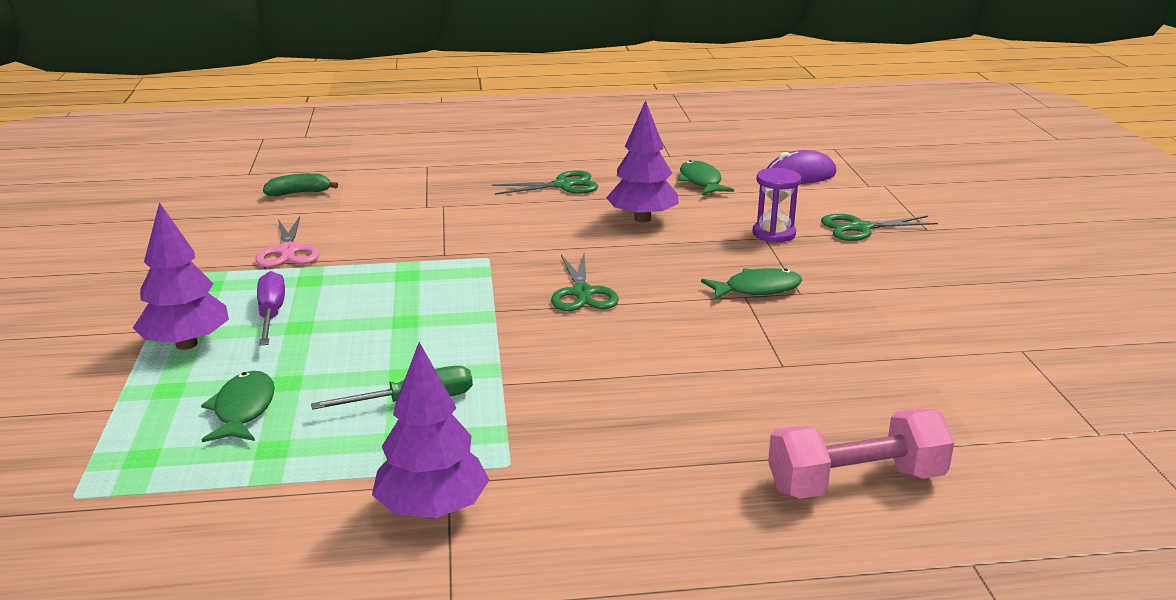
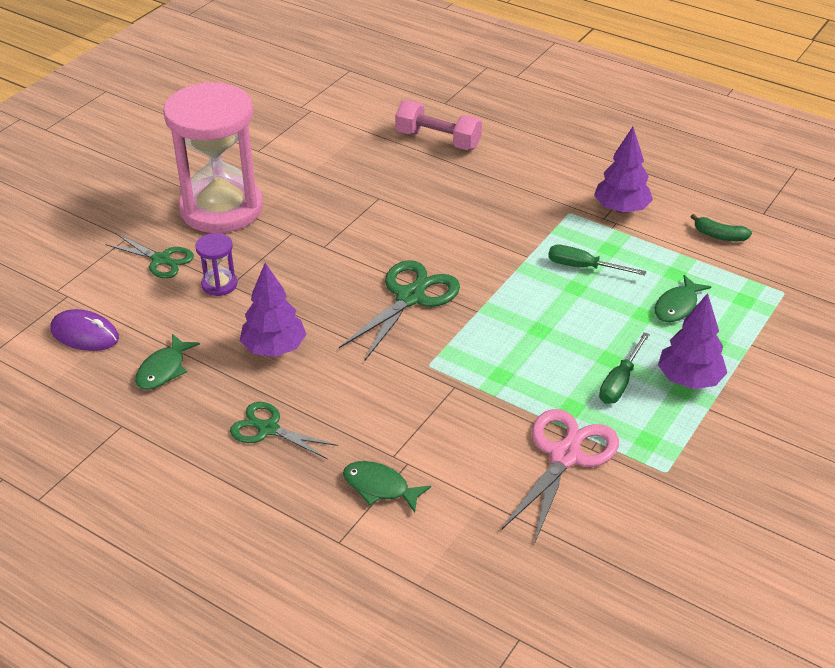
camera: 140 degrees left, 15 degrees up
(271, 314) = (620, 382): purple screwdriver -> green screwdriver
(288, 251) = (565, 455): pink scissors -> pink scissors, size x1.55
(299, 193) = (496, 557): green banana -> green banana (719, 236)
(582, 293) = (410, 297): green scissors -> green scissors, size x1.55
(757, 289) = (309, 247): green fish -> green fish (380, 487)
(910, 281) = (221, 208): none -> pink hourglass

